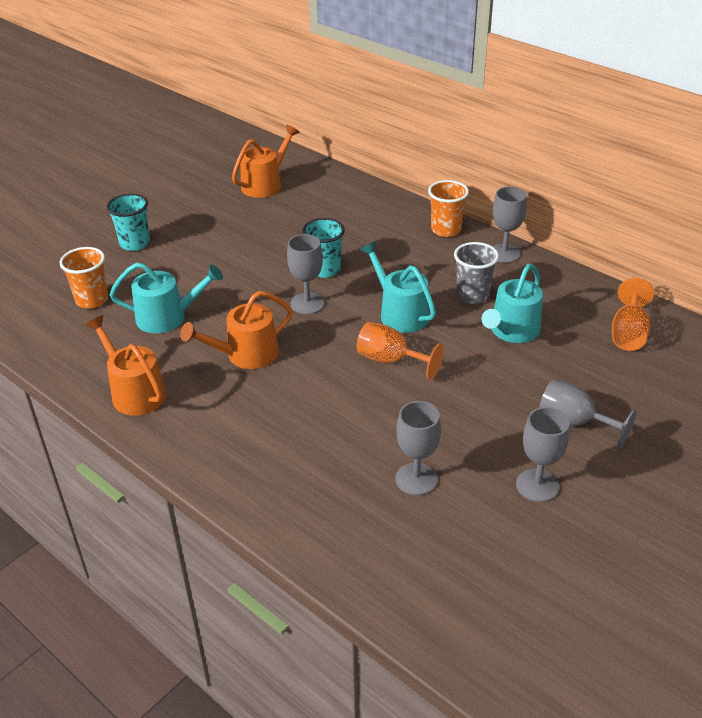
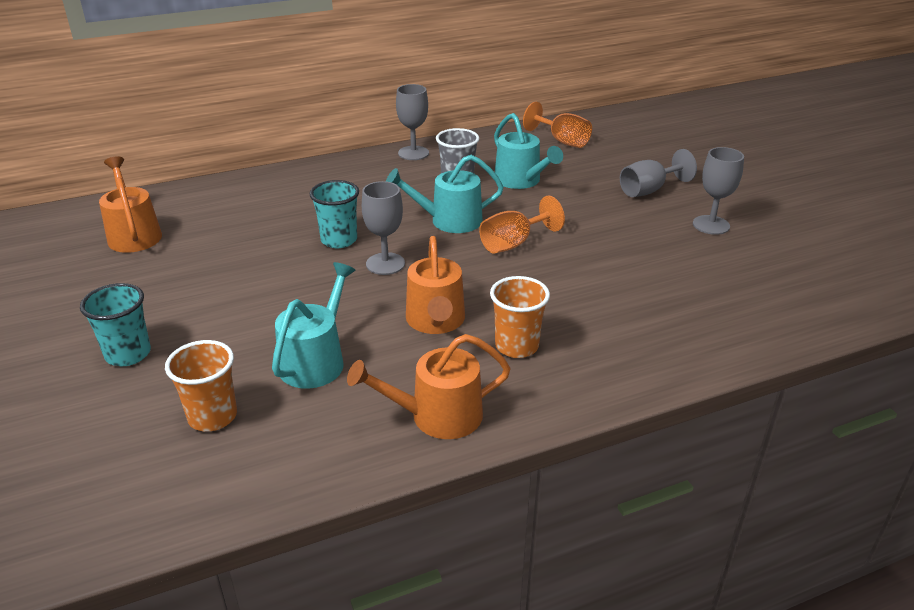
camera: 65 degrees left, 5 degrees down
(416, 479) = (678, 274): grey goblet -> none
(446, 230) = (348, 166): orange cup -> orange cup (516, 346)

